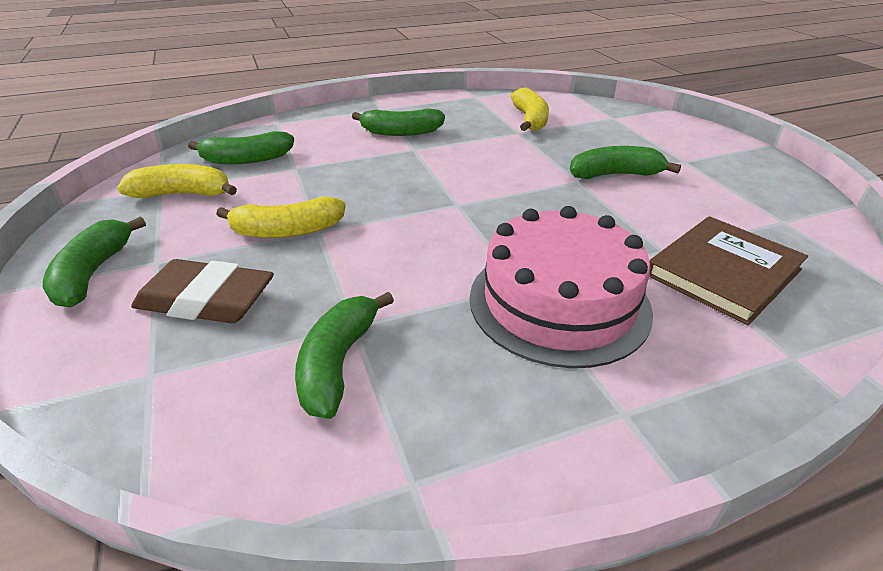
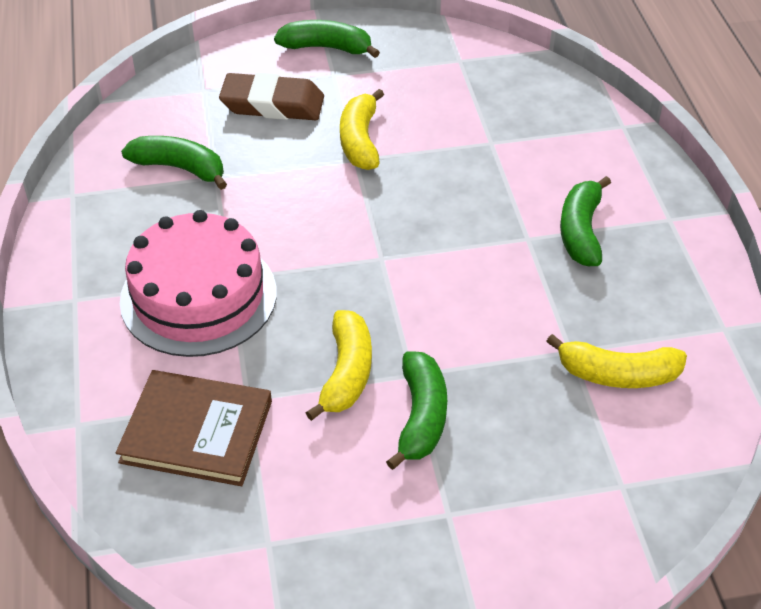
camera: 100 degrees right, 10 degrees up
(183, 194) = (445, 74): yellow banana -> yellow banana (346, 373)
(206, 300) = (272, 104): brown eraser -> brown eraser turned 75 degrees clockwise
(246, 159) = (517, 108): green banana -> none
(723, 272) = (197, 431): brown book -> brown book turned 45 degrees counterclockwise

